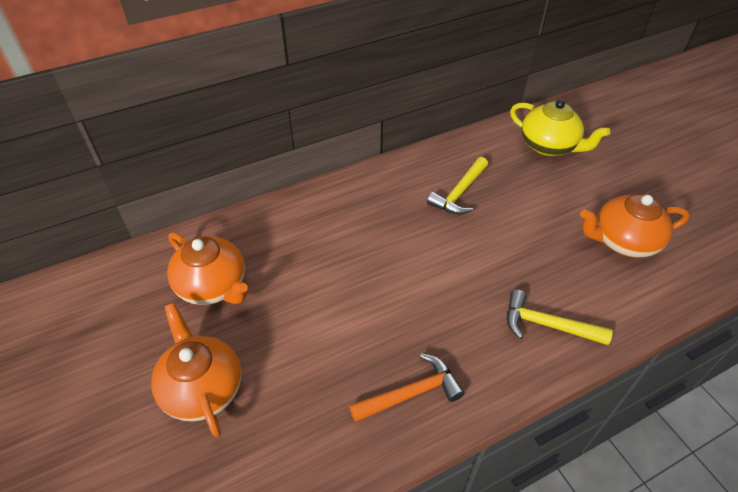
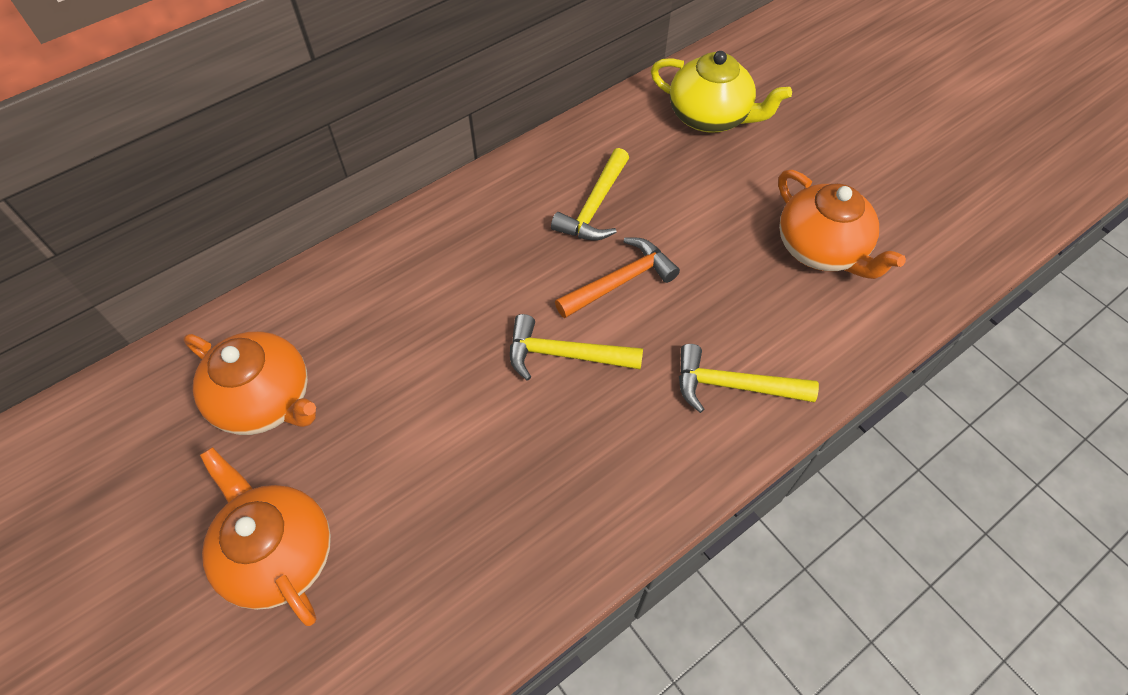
camera: 10 degrees left, 10 degrees up
(411, 393) = (566, 511): orange hammer -> orange hammer (620, 281)
(424, 286) = (564, 355): none -> yellow hammer
(623, 241) = (821, 249): orange teapot -> orange teapot turned 105 degrees counterclockwise

